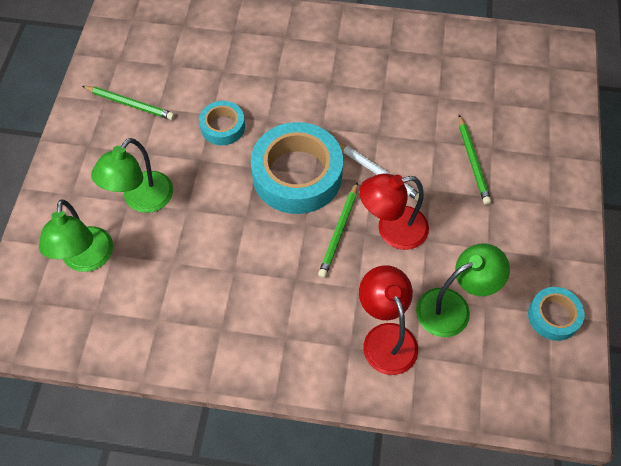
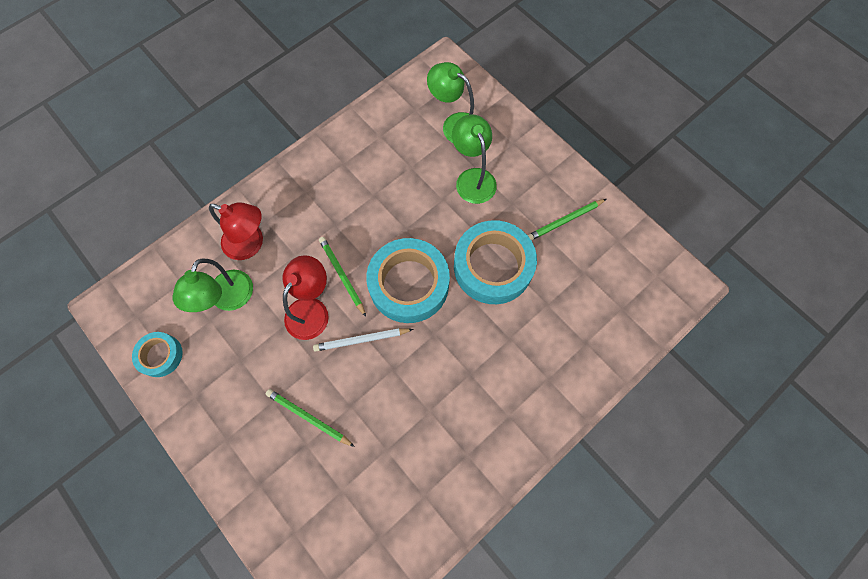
camera: 130 degrees right, 10 degrees up
(222, 127) = (493, 266): turquoise tape -> turquoise tape, size x1.94

